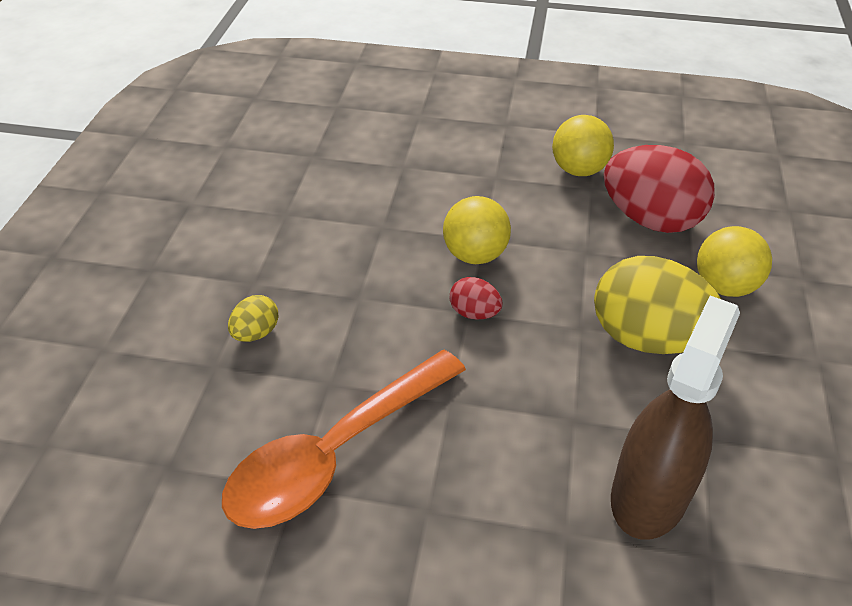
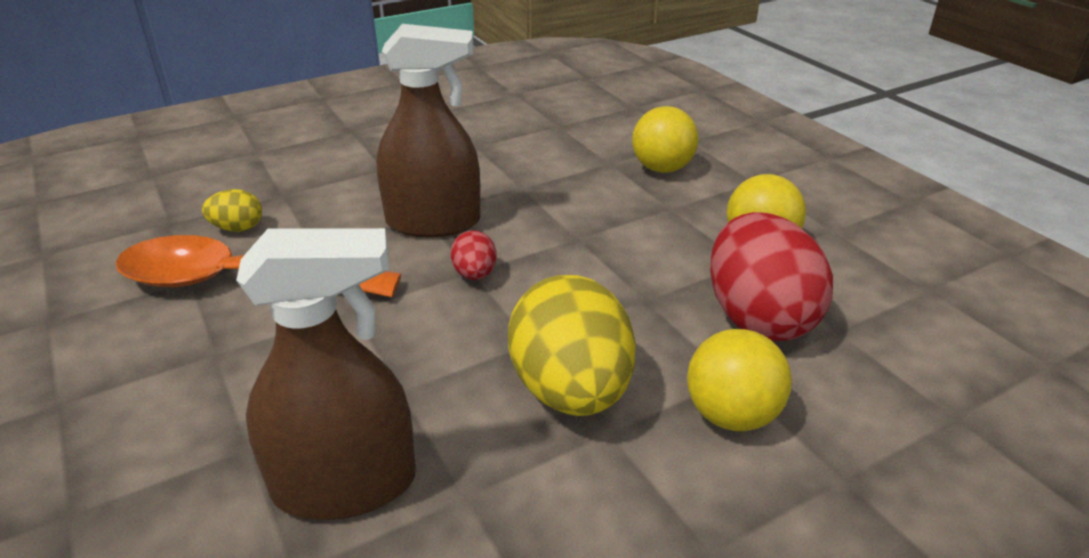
camera: 50 degrees right, 10 degrees down
(256, 333) = (333, 193): yellow egg -> yellow egg (238, 228)
(377, 297) = (433, 222): none -> brown spray bottle
(475, 255) = (550, 243): yellow ball -> yellow ball (662, 168)

